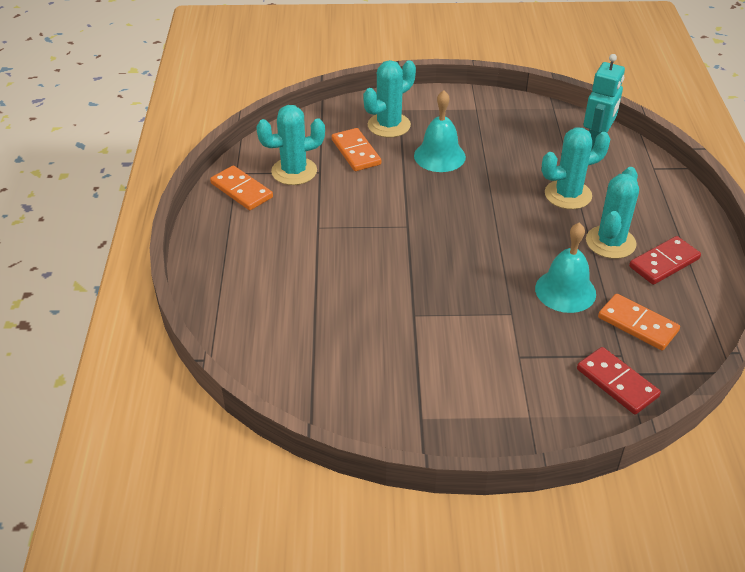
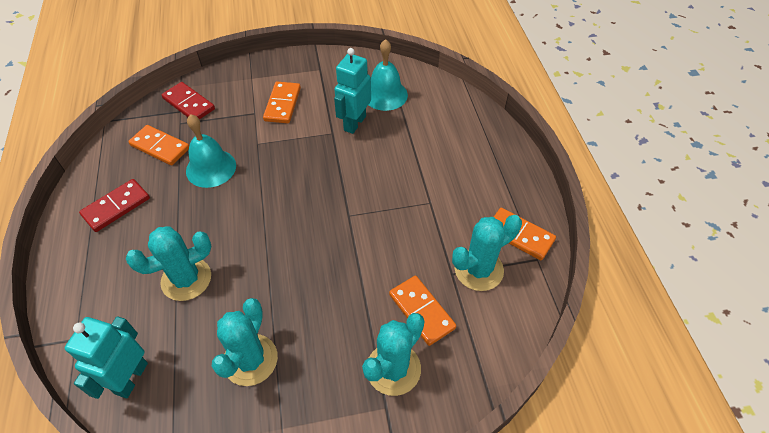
camera: 170 degrees right, 10 degrees up
(382, 324) = (354, 123): none -> turquoise robot
(439, 156) = (325, 320): turquoise bell -> turquoise bell (385, 95)
(479, 364) = (282, 104): none -> orange domino
(610, 242) = (158, 223): turquoise cactus -> turquoise cactus (250, 360)

